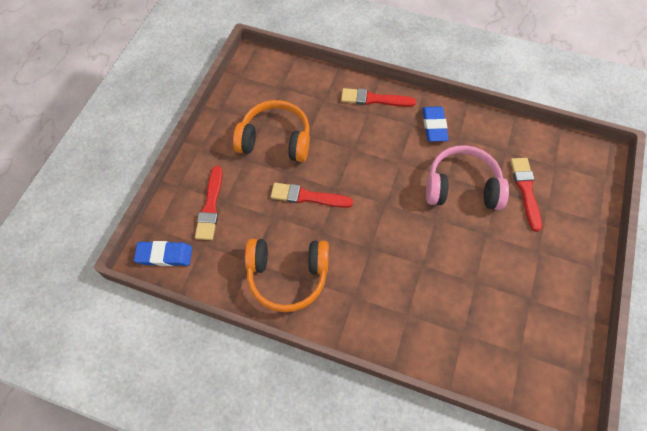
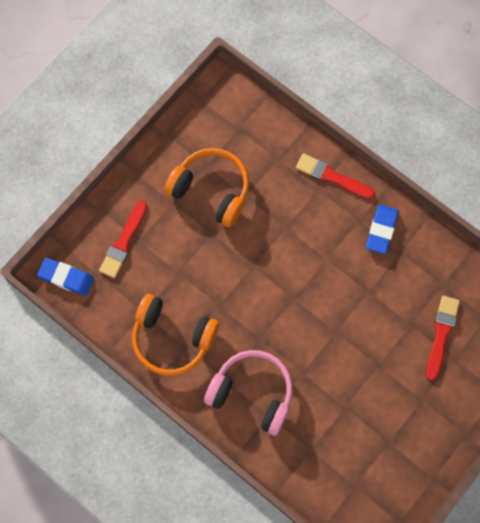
camera: 20 degrees right, 10 degrees up
(307, 197) = (220, 264): red brush -> none
(462, 187) = (378, 308): pink headphones -> pink headphones (252, 393)

